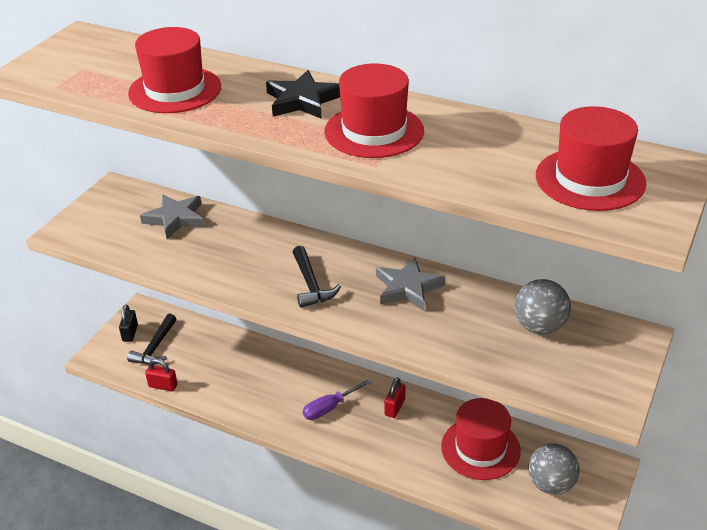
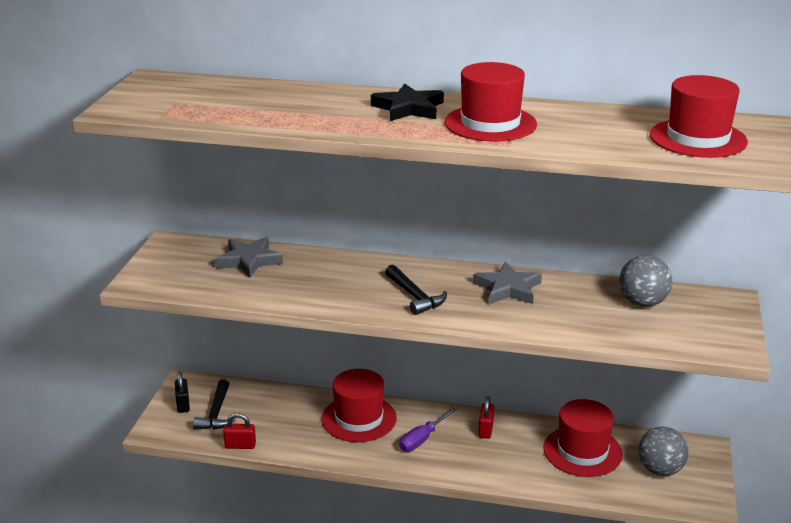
camera: 15 degrees left, 10 degrees down
(175, 90) = (281, 110): red hat -> red hat (359, 418)

